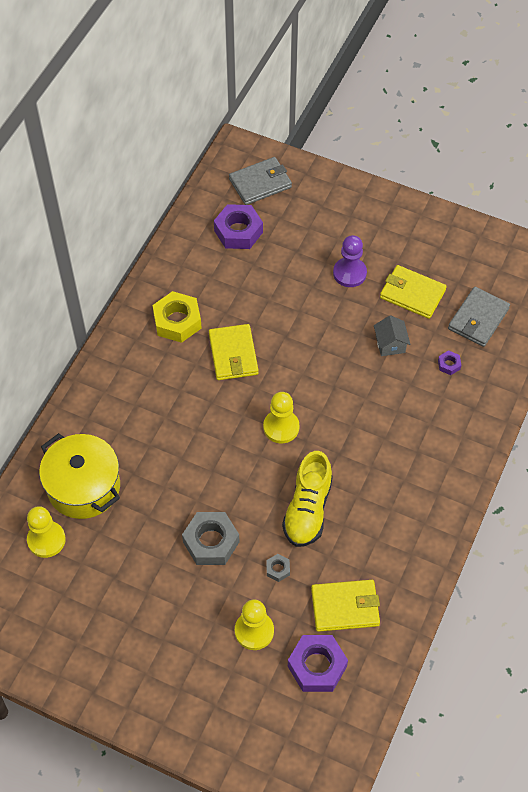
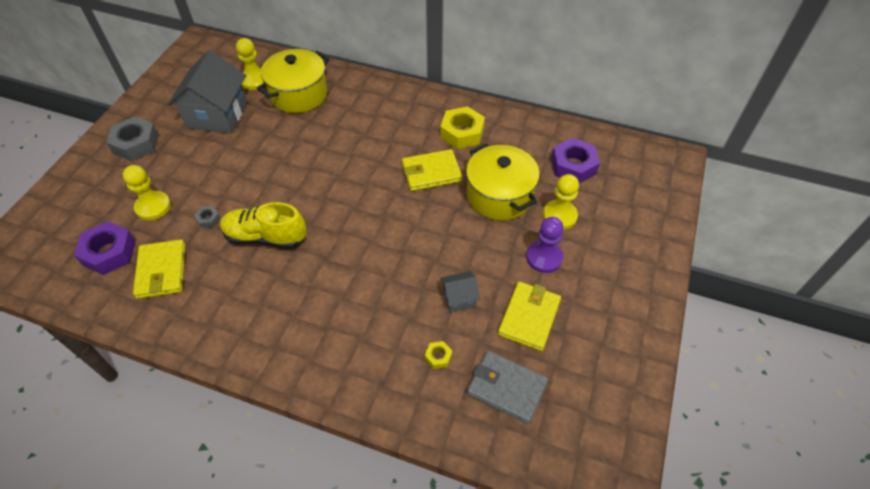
camera: 85 degrees right, 5 degrees down
(106, 579) = (217, 115): none -> grey house
(211, 542) = (241, 172): grey nut -> grey nut (136, 144)
(260, 183) = (638, 178): grey wallet -> none
(271, 298) = (499, 195): none -> yellow pot
(281, 427) = (354, 212): yellow pawn -> yellow pawn (559, 216)
(449, 364) = (438, 357): purple nut -> yellow nut

